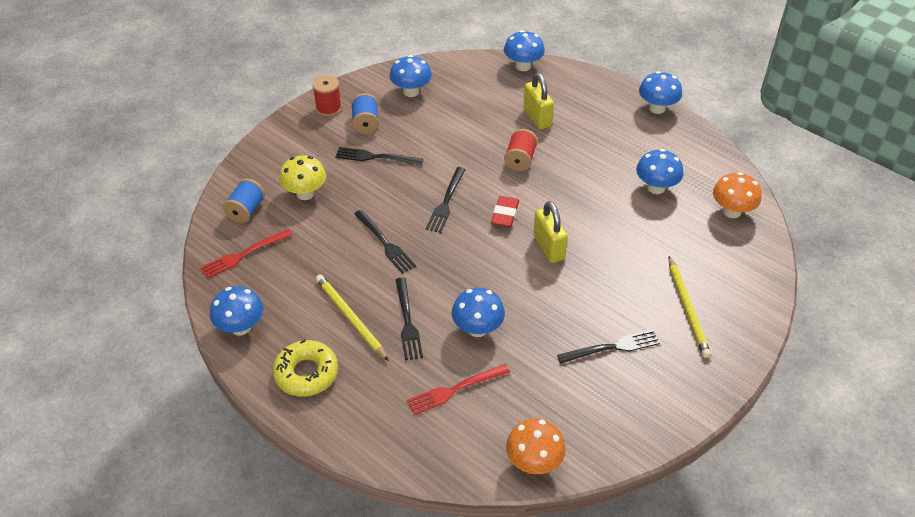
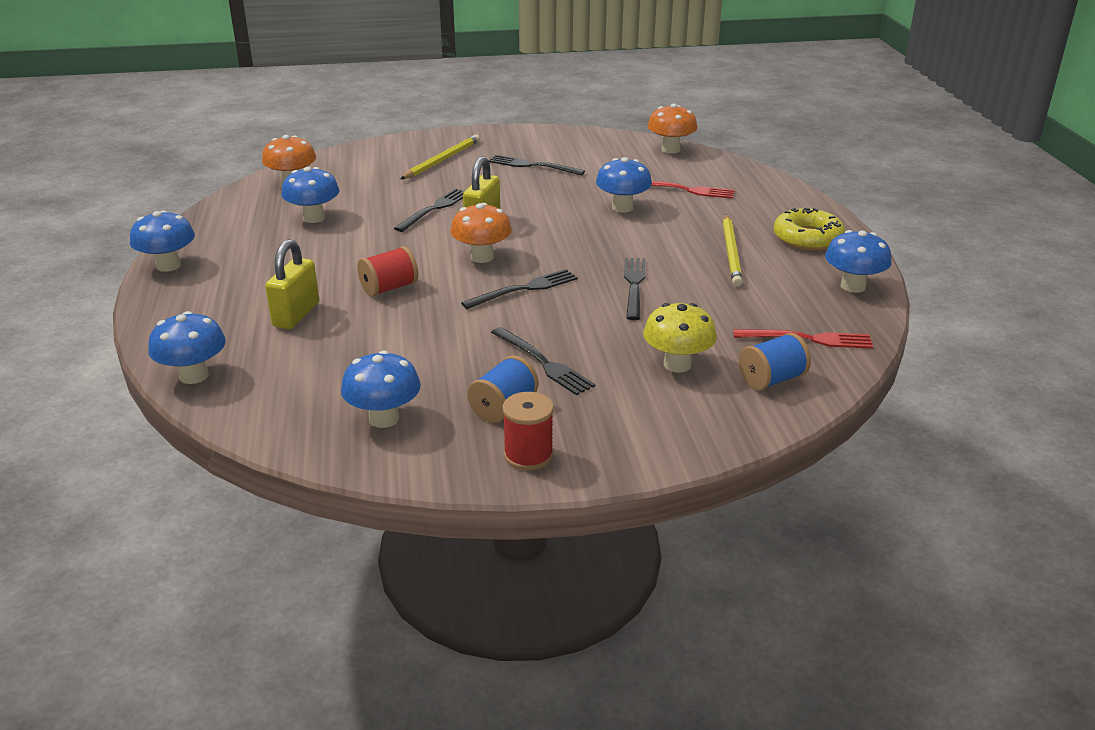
camera: 140 degrees left, 15 degrees down
(407, 322) = (679, 232): black fork -> black fork (435, 209)
(505, 214) = (482, 257): red eraser -> orange mushroom

